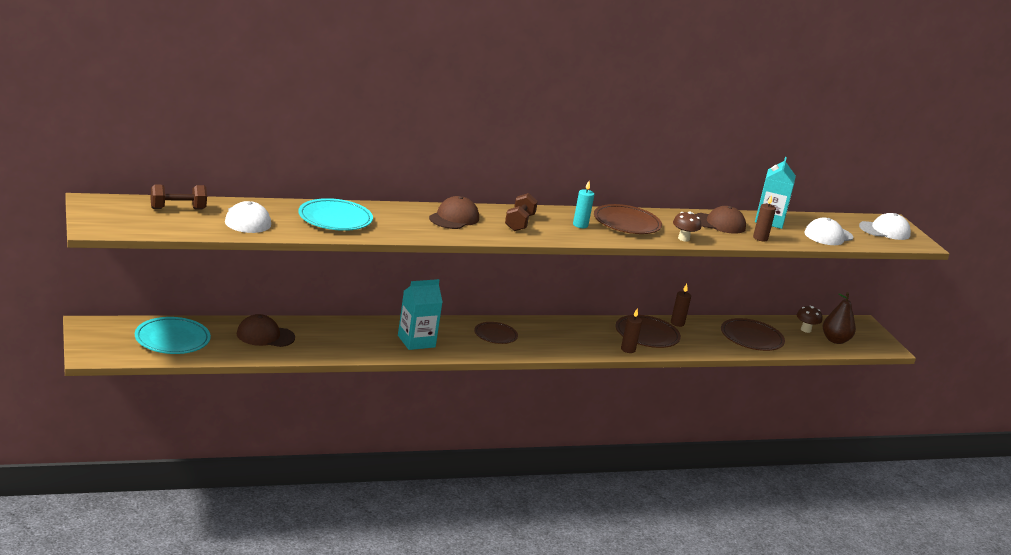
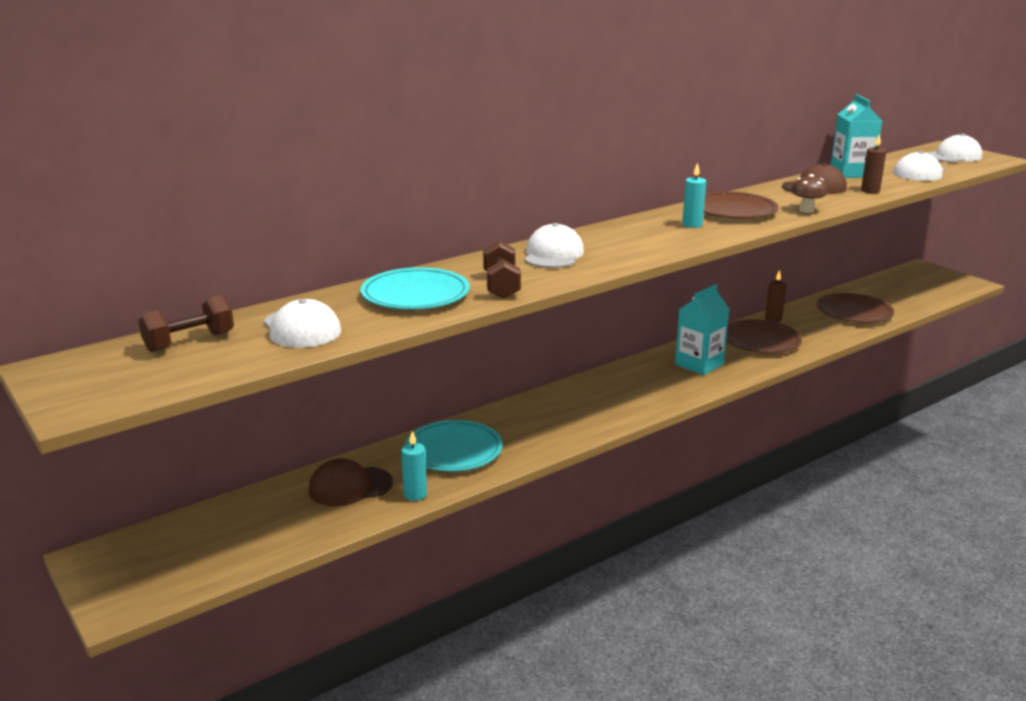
camera: 15 degrees left, 0 degrees up
(172, 339) = (227, 537): turquoise plate -> turquoise plate (453, 450)
(302, 353) = (415, 494): none -> turquoise candle
(416, 341) = (537, 430): turquoise carton -> turquoise carton (699, 364)
(454, 218) = (553, 254): brown cap -> white cap
(495, 335) = (615, 392): brown plate -> none
(519, 223) = (628, 240): brown dumbbell -> brown dumbbell (501, 286)
(628, 349) = (760, 363): brown candle -> none
(805, 330) = (887, 289): brown mushroom -> none
(835, 340) = (923, 291): brown pear -> none

